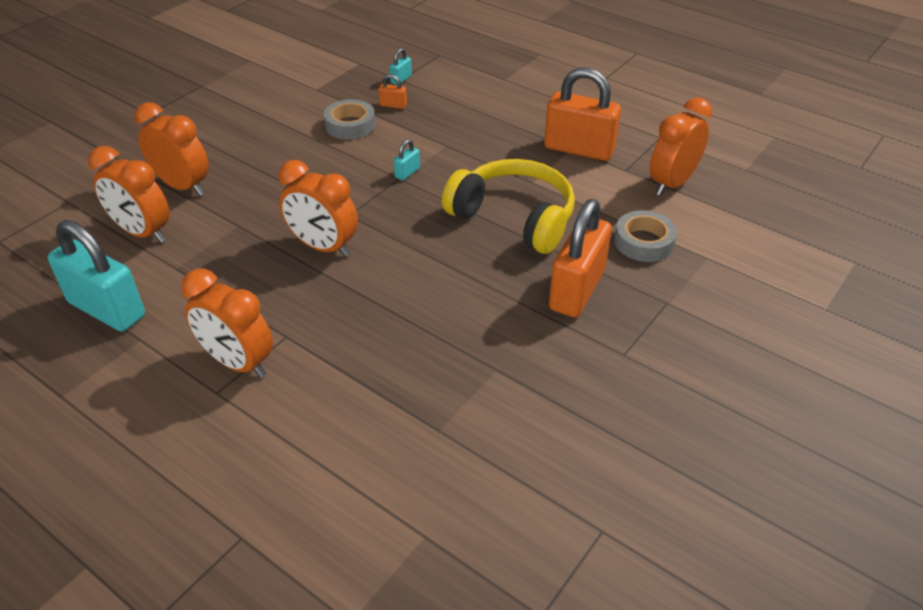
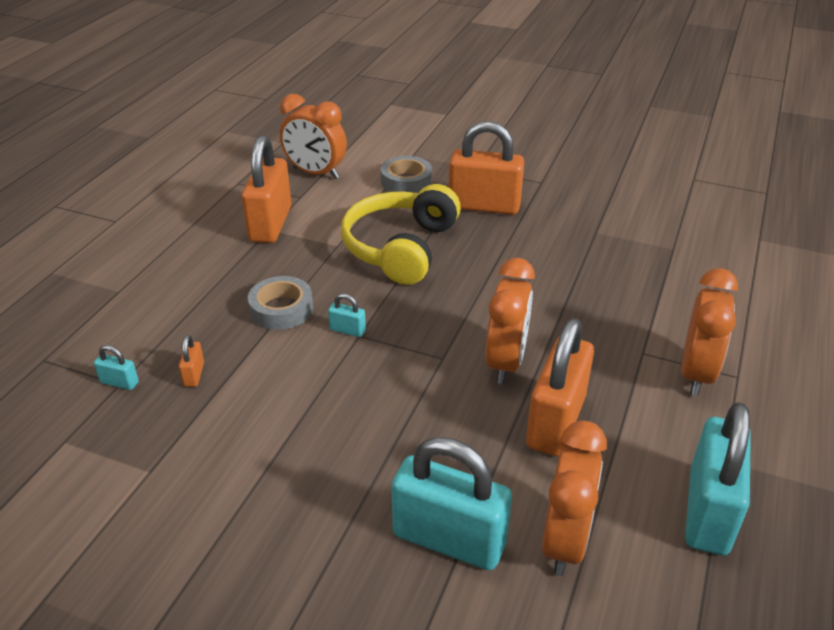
camera: 105 degrees left, 5 degrees down
(183, 186) = (449, 539): orange clock -> turquoise padlock
(242, 257) = (556, 422): none -> orange padlock
(350, 125) = (251, 404): grey tape -> grey tape (281, 309)

